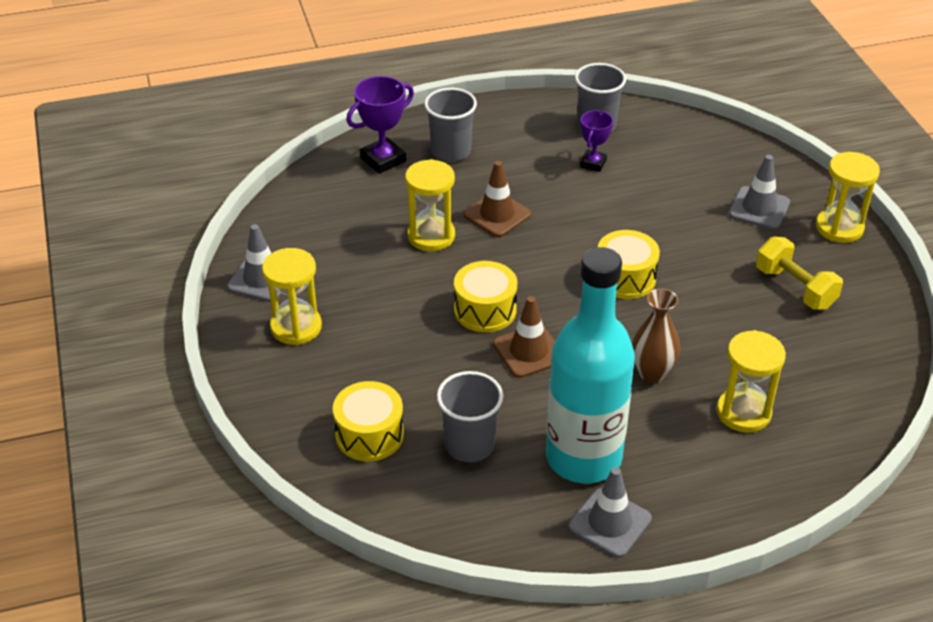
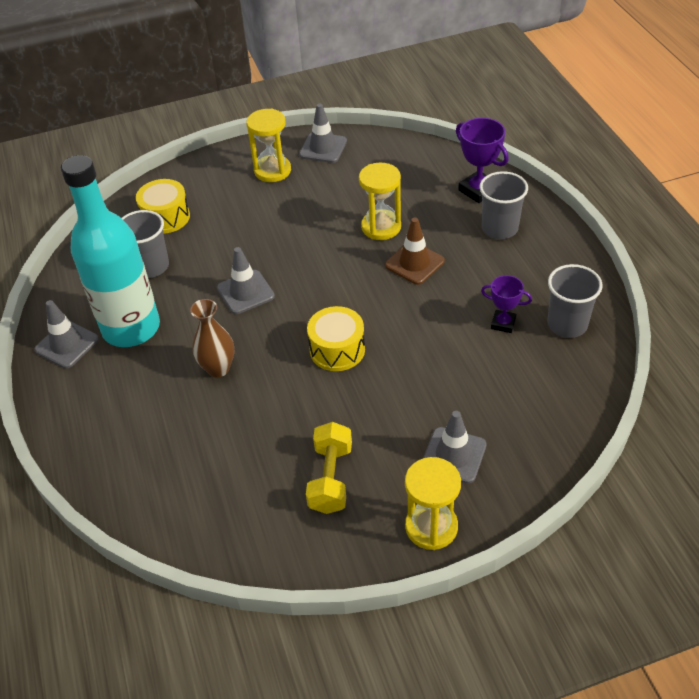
camera: 90 degrees right, 5 degrees up
(485, 310) = (293, 264): yellow drum -> none
(528, 351) = (245, 292): brown traffic cone -> grey traffic cone
(743, 412) = (168, 430): yellow hourglass -> none
(795, 288) = (330, 479): yellow dumbbell -> yellow dumbbell turned 45 degrees counterclockwise

